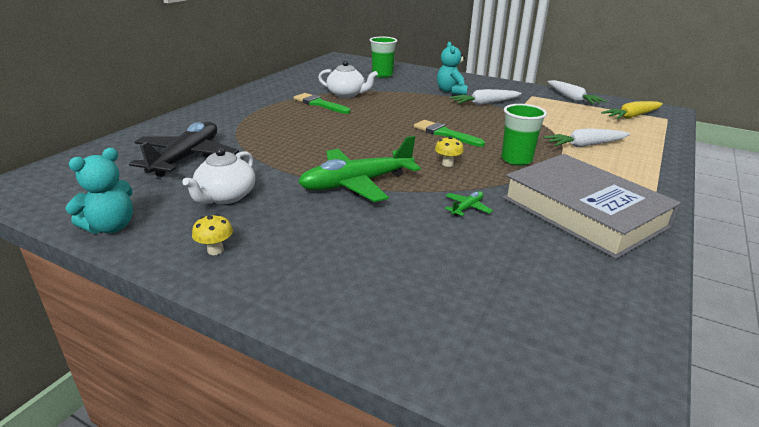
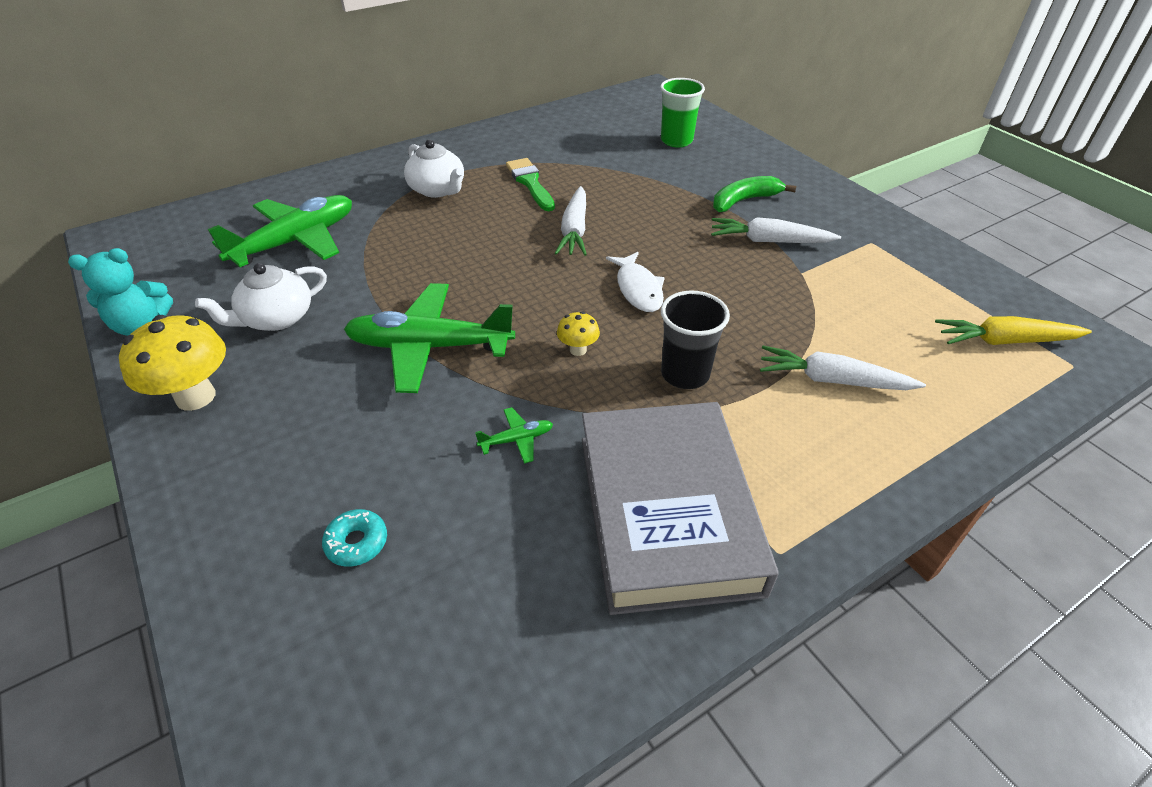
camera: 30 degrees right, 15 degrees up
(187, 158) = (296, 241): black plane -> green plane
(215, 250) = (195, 397): yellow mushroom -> yellow mushroom, size x2.02
(347, 94) = (584, 172): white teapot -> white teapot (437, 190)
(438, 281) = (357, 543): none -> turquoise donut
(445, 134) = (638, 289): green brush -> white fish
(451, 91) = (744, 201): turquoise teddy bear -> green banana
(516, 160) = (685, 374): green cup -> black cup
(572, 98) = (938, 267): white carrot -> white carrot (574, 230)

